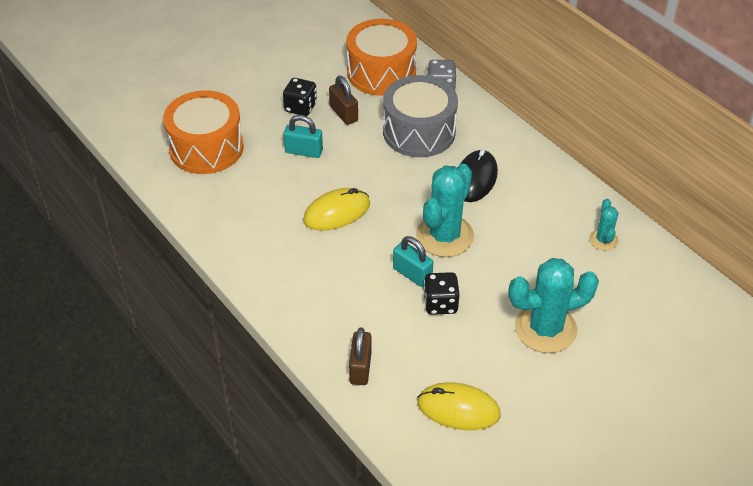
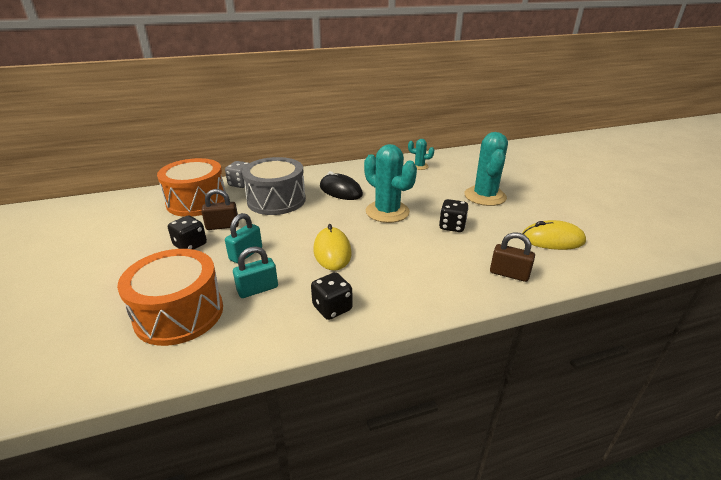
camera: 70 degrees left, 15 degrees down
(249, 239) = (332, 308): none -> black dice
(412, 274) = (418, 231): turquoise padlock -> turquoise padlock (257, 289)
(458, 409) = (552, 239): yellow mouse -> yellow mouse turned 60 degrees clockwise

